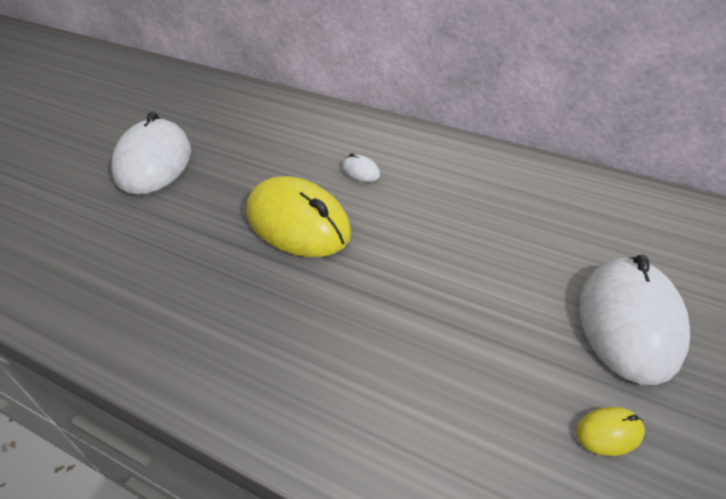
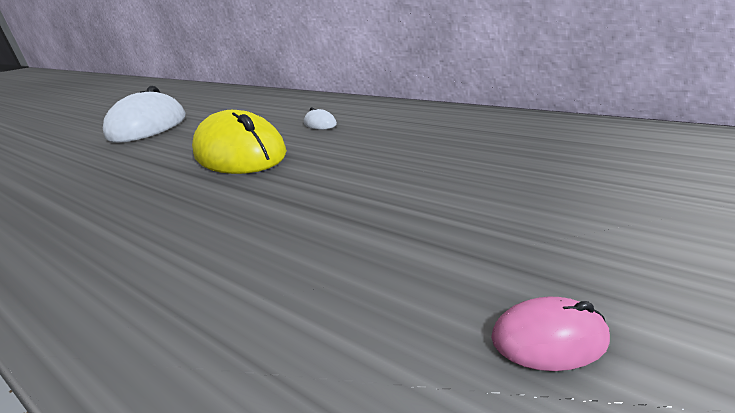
camera: 10 degrees right, 15 degrees down
(609, 432) = (548, 338): yellow mouse -> pink mouse
(629, 322) = (589, 218): white mouse -> none

